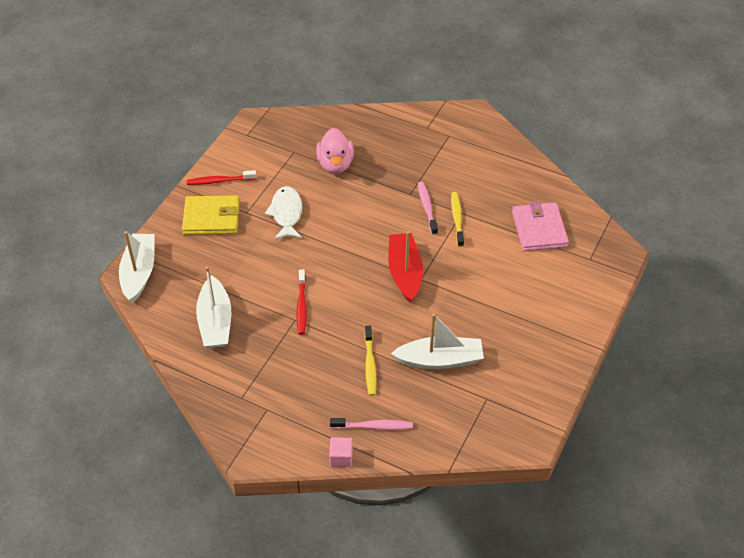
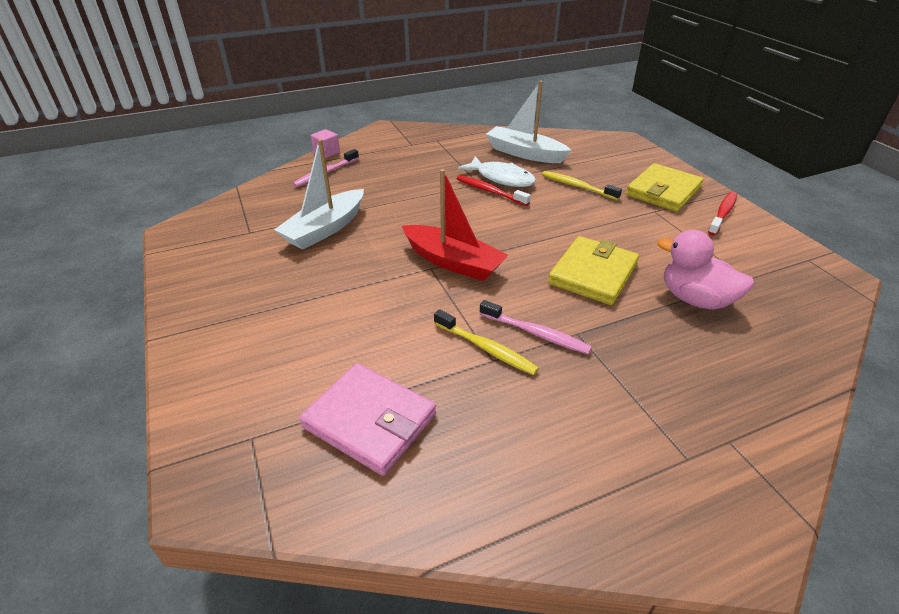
camera: 130 degrees right, 10 degrees down
(139, 272) = (620, 143): white boat -> none
(286, 213) = (629, 231): white fish -> white fish (501, 178)
(352, 210) = (593, 274): none -> yellow wallet
(370, 365) = (379, 195): yellow toothbrush -> yellow toothbrush (577, 186)

